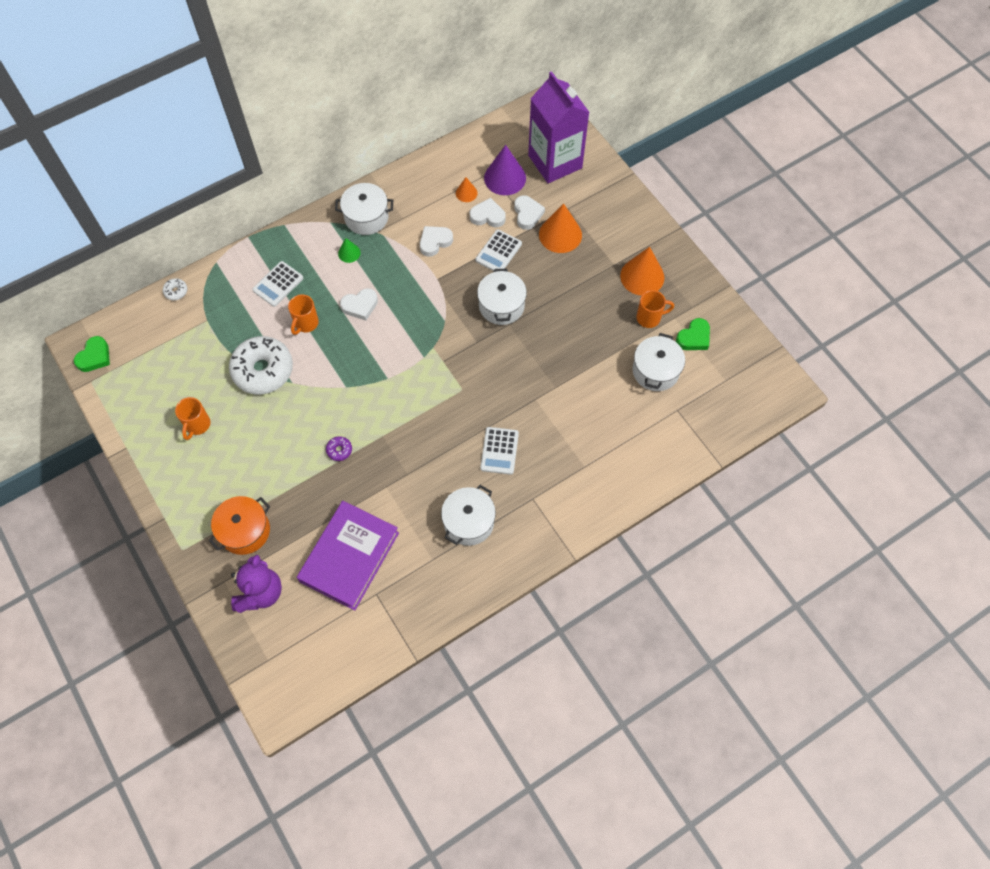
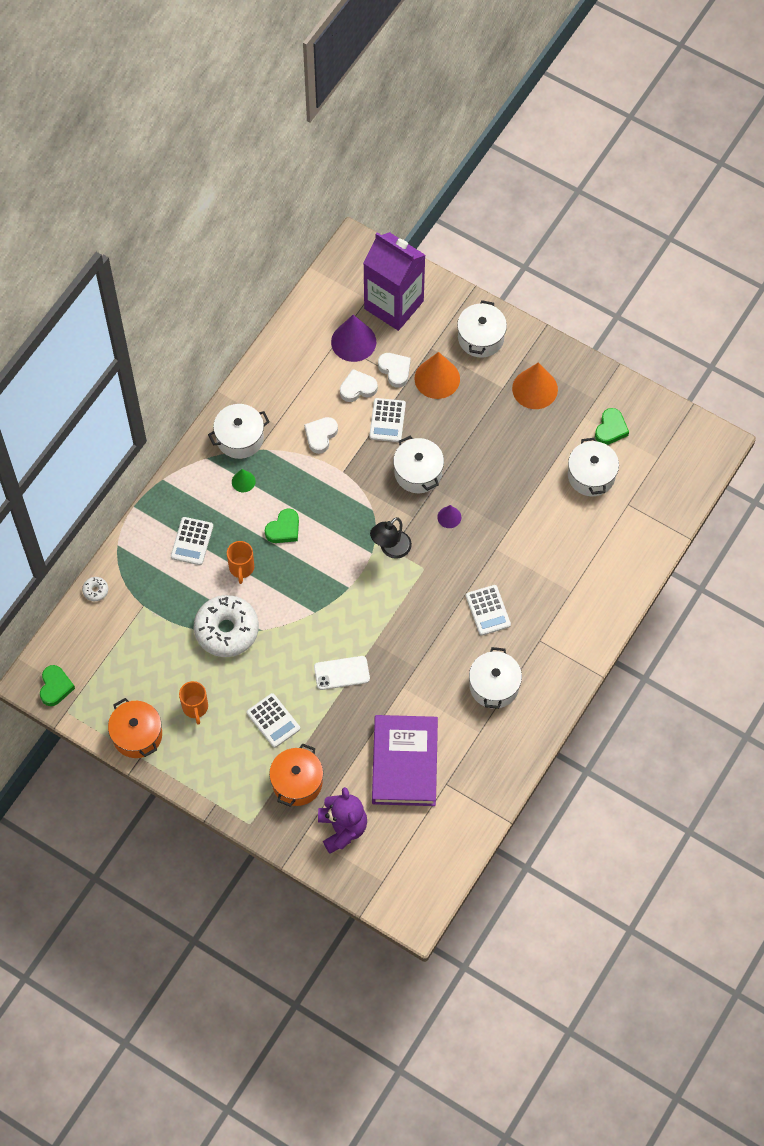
camera: 25 degrees left, 0 degrees up
(135, 427) = (137, 735): none -> orange pot
(256, 466) = (273, 721): none -> white calculator
(339, 450) = (341, 673): purple donut -> white phone
(360, 306) = (284, 529): white heart -> green heart
(442, 361) = (391, 549): none -> black lamp
(466, 193) = (324, 373): orange cone -> none
(508, 354) = (449, 517): none -> purple cone
(616, 216) = (481, 338): none -> white pot
(649, 318) = (561, 427): orange mug -> none

